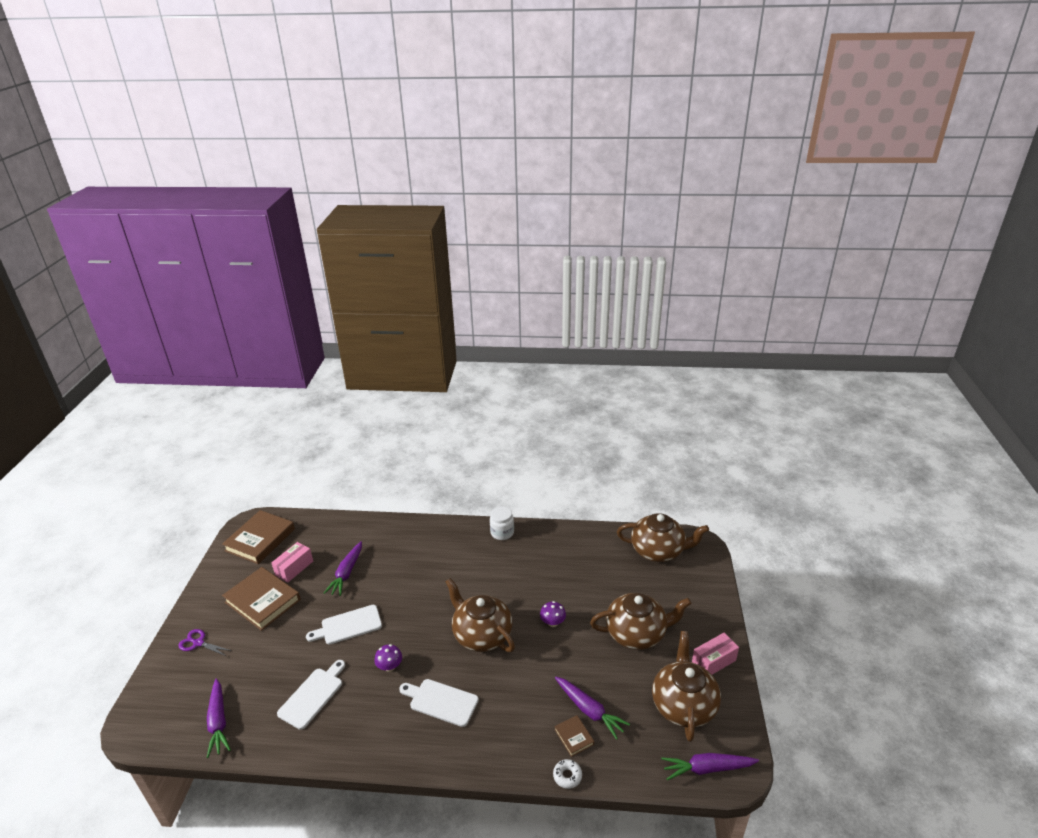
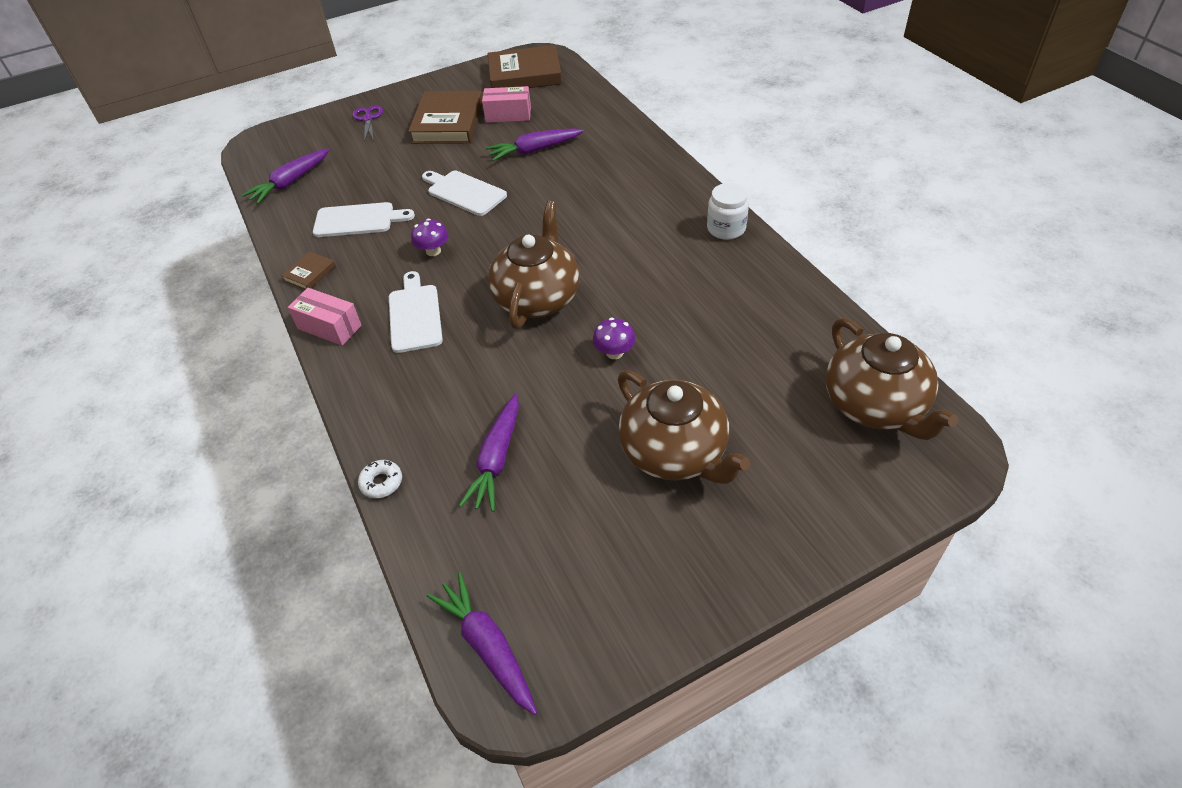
camera: 60 degrees right, 15 degrees up
(574, 737) = (444, 462): brown book -> brown book (310, 273)
(683, 705) = (584, 568): brown teapot -> none
(713, 661) = (703, 577): pink box -> pink box (329, 327)

